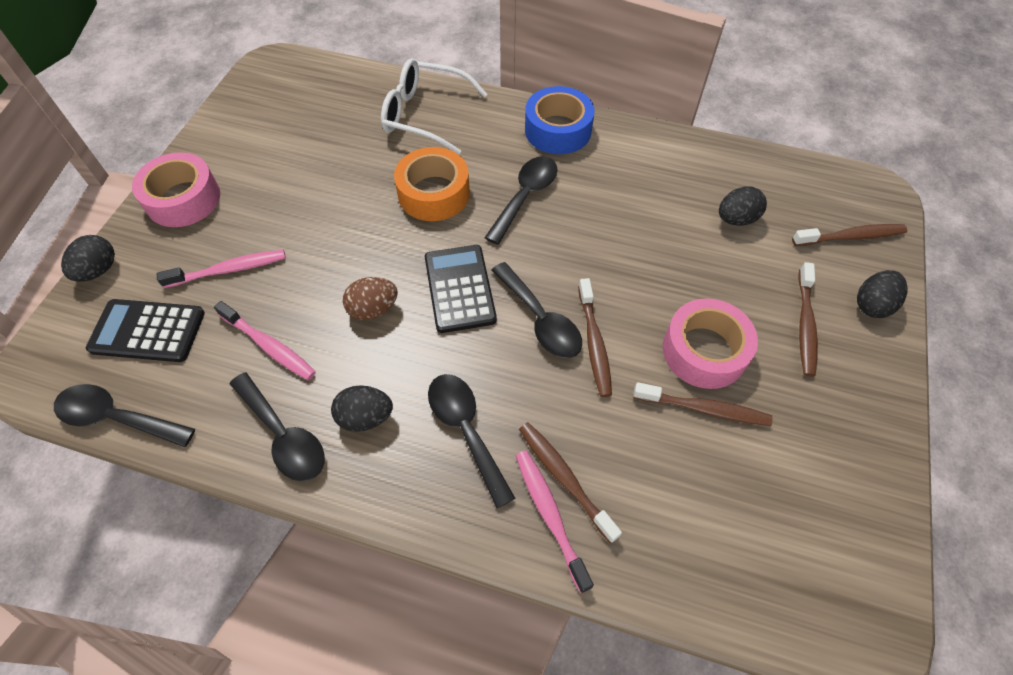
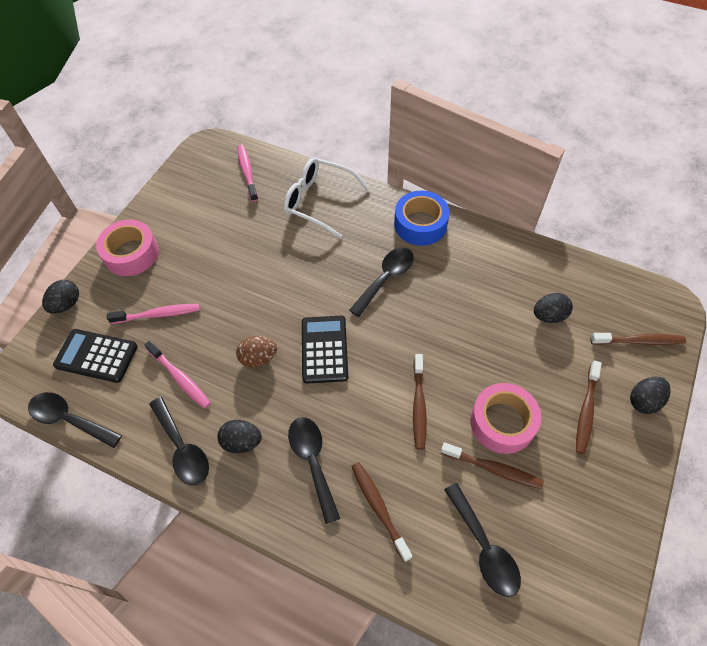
camera: 10 degrees right, 0 degrees up
(434, 193) = (316, 268): orange tape -> none
(540, 320) = (381, 382): black spoon -> black spoon (484, 547)
(550, 515) = (363, 534): pink toothbrush -> pink toothbrush (247, 172)

